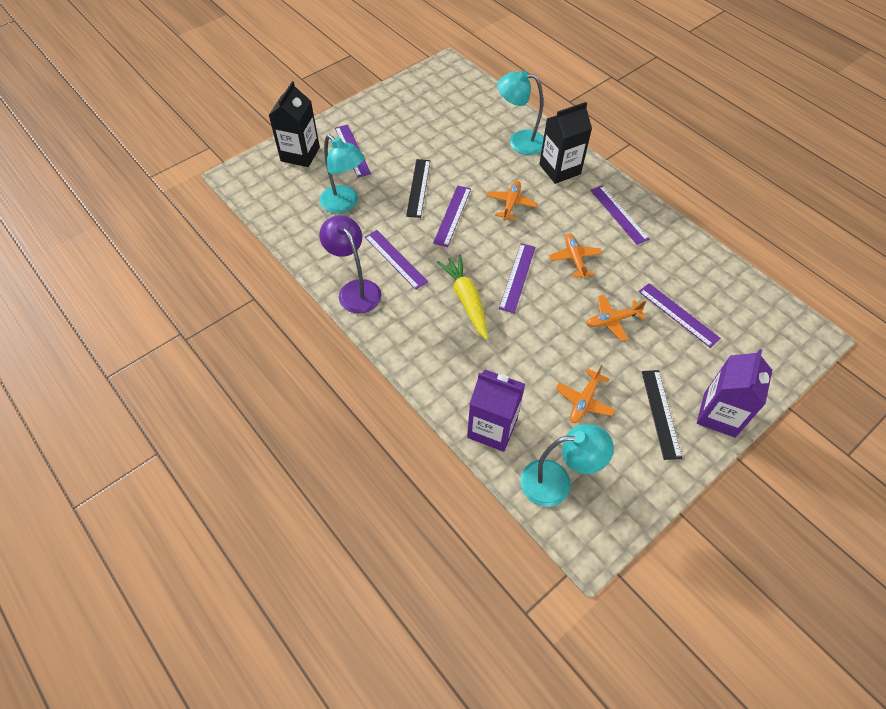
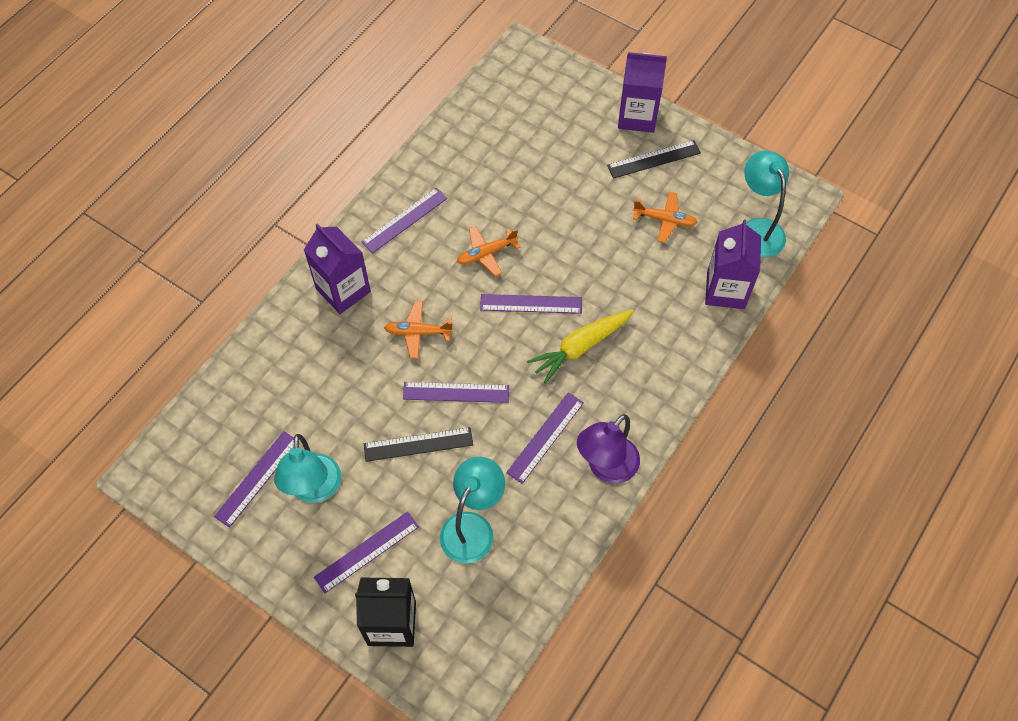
camera: 105 degrees left, 5 degrees up
(519, 141) = (301, 345): turquoise lamp -> turquoise lamp (315, 490)
(560, 169) = (343, 290): black carton -> purple carton
(612, 320) = (560, 209): orange plane -> none
(678, 314) = (532, 154): purple ruler -> purple ruler (257, 478)

